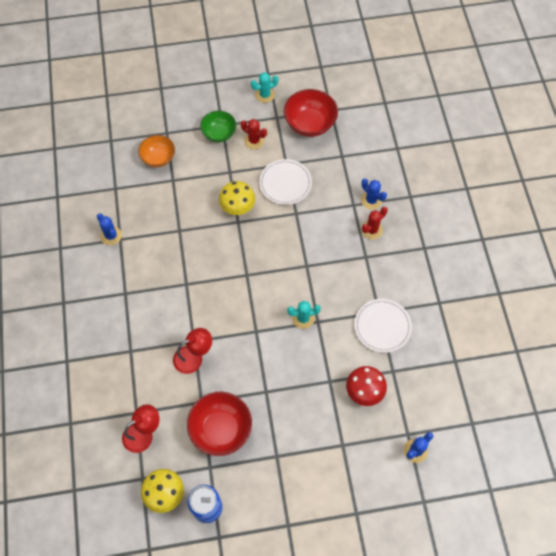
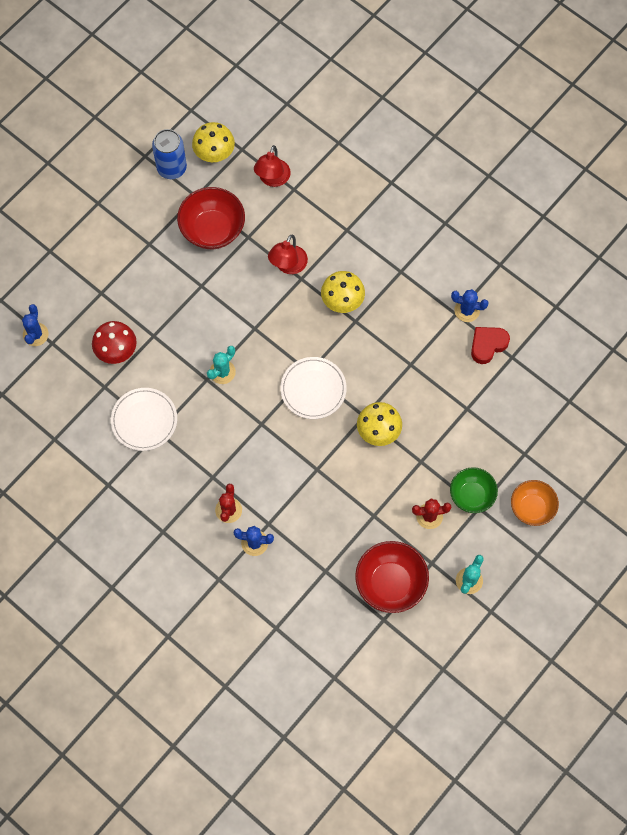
camera: 140 degrees right, 5 degrees up
(121, 205) = (487, 345): none -> red heart
(158, 158) = (503, 420): orange bowl -> orange bowl (532, 508)
(181, 304) = (342, 300): none -> yellow mushroom
(285, 183) = (355, 493): white plate -> white plate (313, 389)

